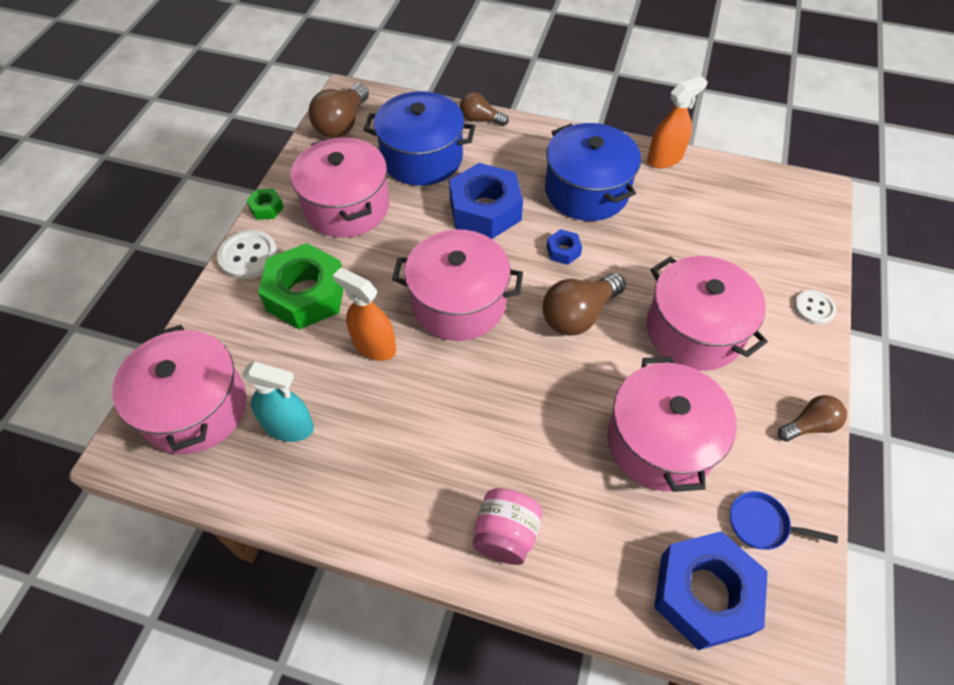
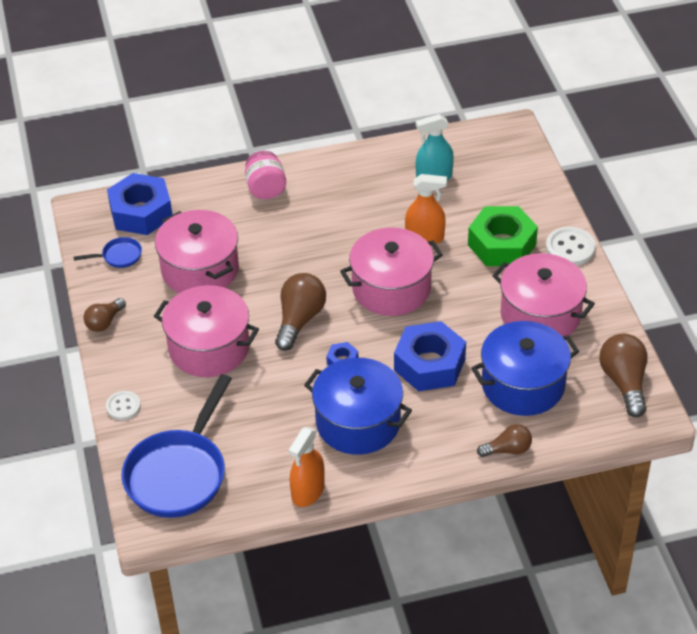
camera: 150 degrees right, 10 degrees down
(195, 407) = (498, 161): pink pot -> none
(266, 208) = (599, 285): green nut -> none
(775, 220) = (179, 473): none -> blue pan

